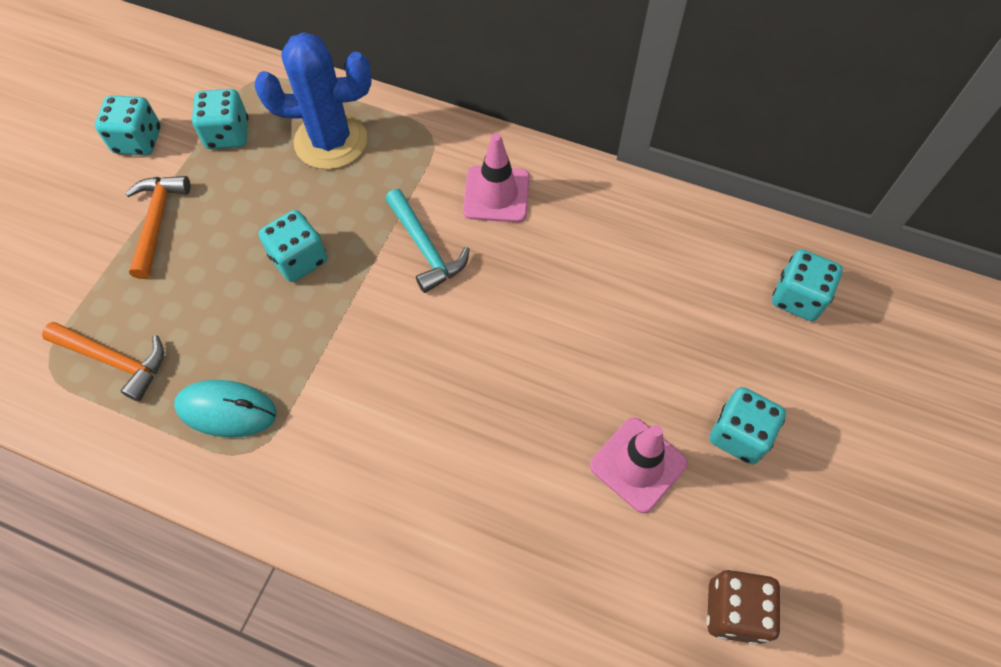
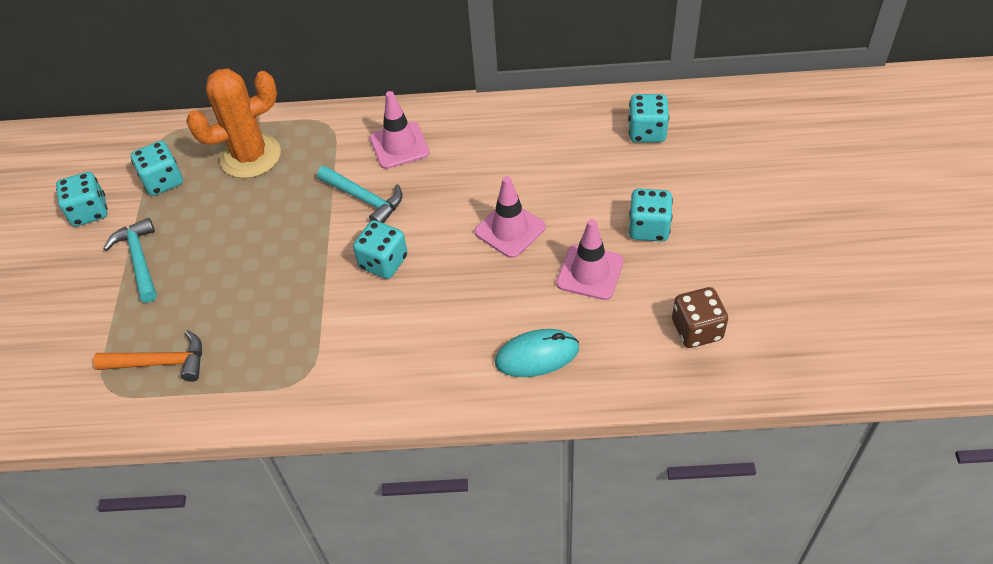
camera: 20 degrees left, 10 degrees down
(157, 222) = (139, 260): orange hammer -> turquoise hammer
(227, 410) = (270, 359): turquoise mouse -> turquoise mouse (537, 355)
(299, 259) = (270, 242): turquoise dice -> turquoise dice (383, 262)
(331, 141) = (250, 156): blue cactus -> orange cactus
(570, 362) = (510, 230): none -> pink traffic cone

